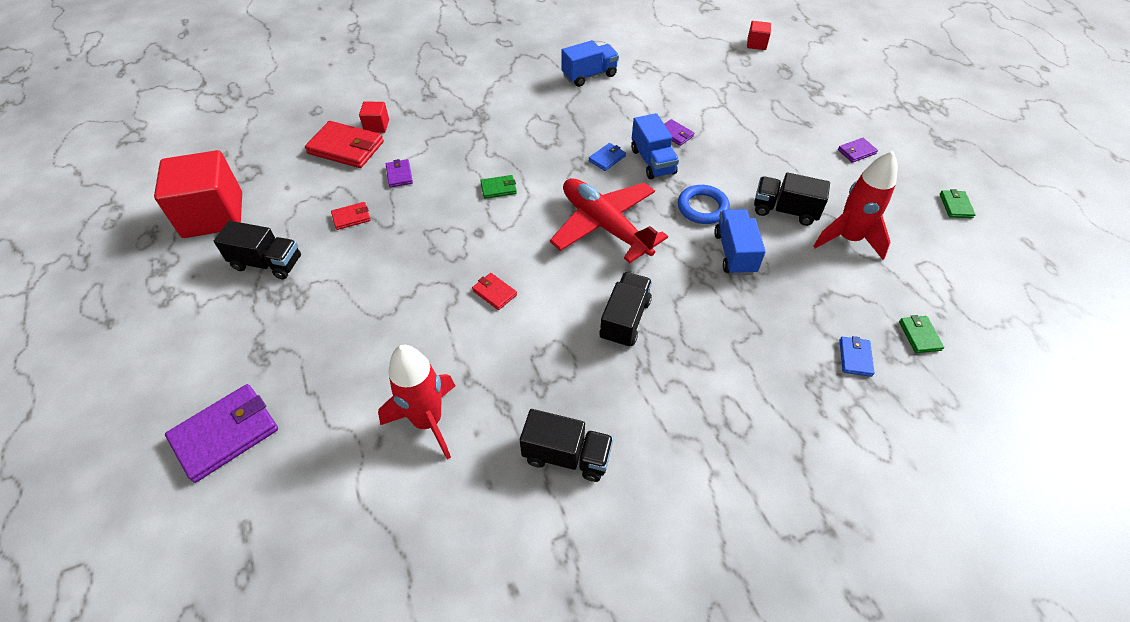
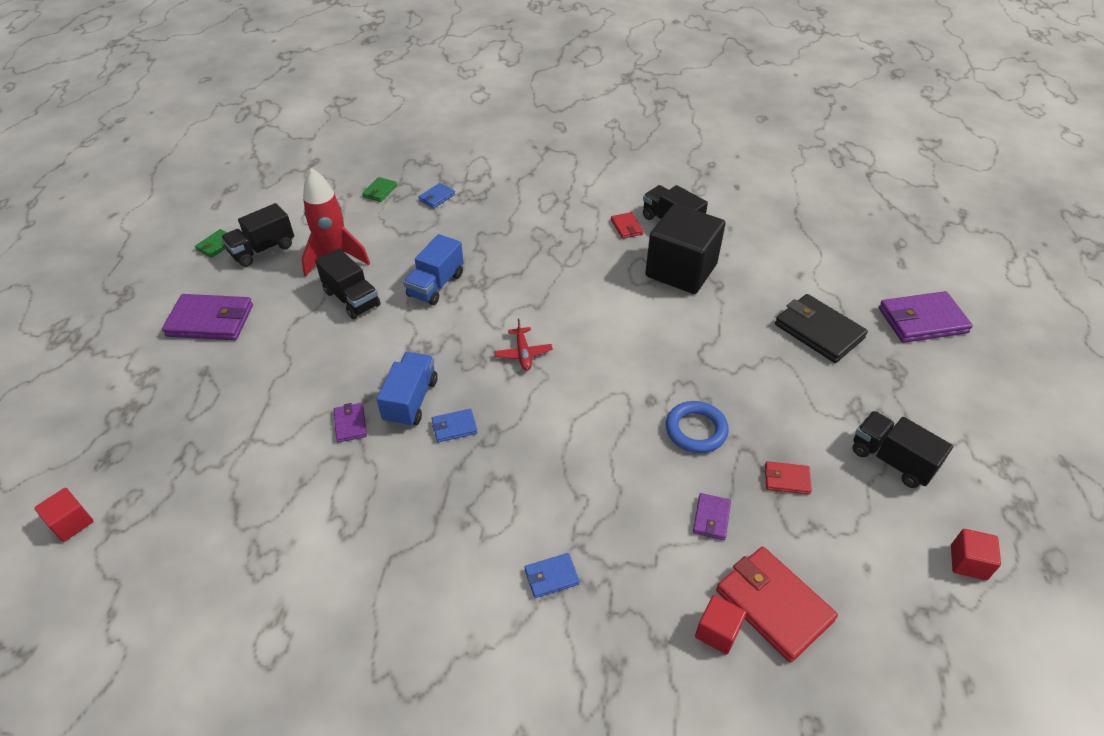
camera: 150 degrees left, 5 degrees down
(213, 215) = (968, 562): red cube -> red cube, size x0.44
(344, 366) = (818, 331): none -> black wallet
(428, 421) = (760, 272): red rocket -> none
(484, 114) = (551, 577): none -> blue wallet
(494, 293) = (665, 337): red wallet -> red wallet (626, 227)
(498, 188) = (601, 443): green wallet -> none
(518, 381) = (681, 270): none -> black cube
(589, 75) = (351, 582): blue truck -> none
(605, 226) = (523, 353): red plane -> red plane, size x0.42
(624, 320) = (571, 276): black truck -> black truck (262, 250)
(702, 207) = (417, 332): blue ring -> blue ring (696, 430)
(856, 152) = (210, 321): purple wallet -> purple wallet, size x2.00

